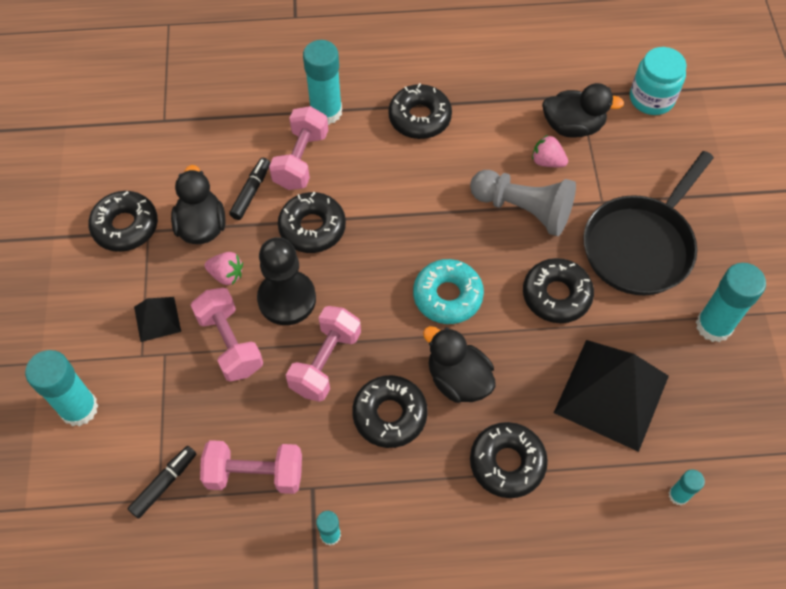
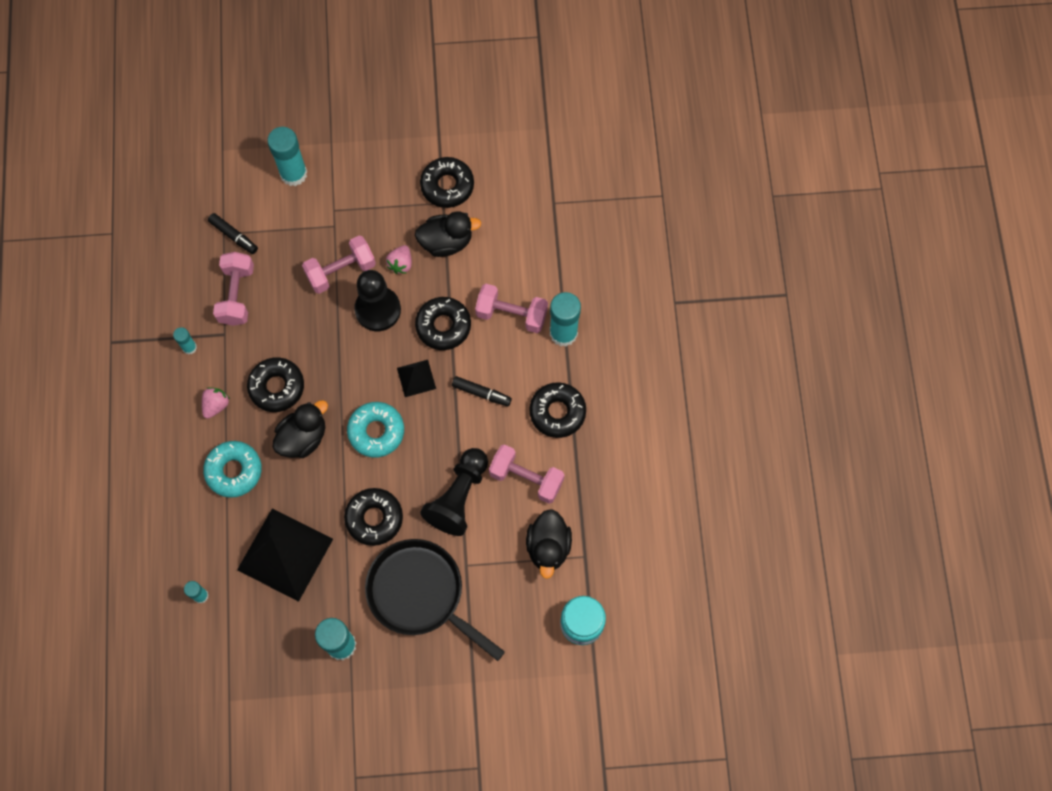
camera: 90 degrees right, 10 degrees up
(157, 319) = (364, 218): black pyramid -> black pyramid (416, 378)
(251, 192) = (479, 277): black marker -> black marker (481, 393)
(325, 362) = (322, 340): pink dumbbell -> pink dumbbell (526, 478)
(507, 463) = (234, 471): black donut -> turquoise donut
(523, 209) = (458, 497): grey pawn -> black pawn
(547, 161) = (509, 521): pink strawberry -> pink strawberry (216, 405)

